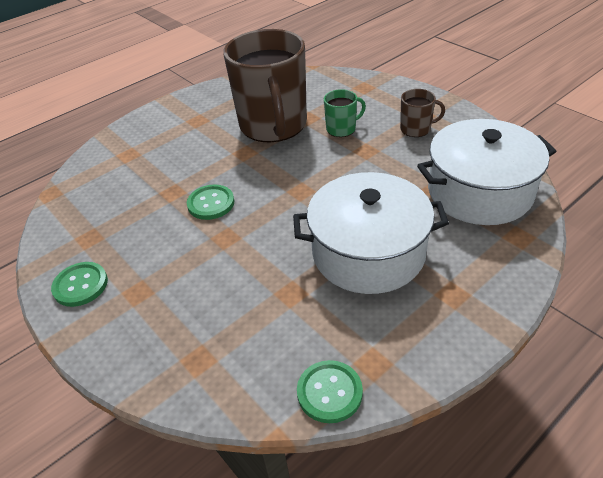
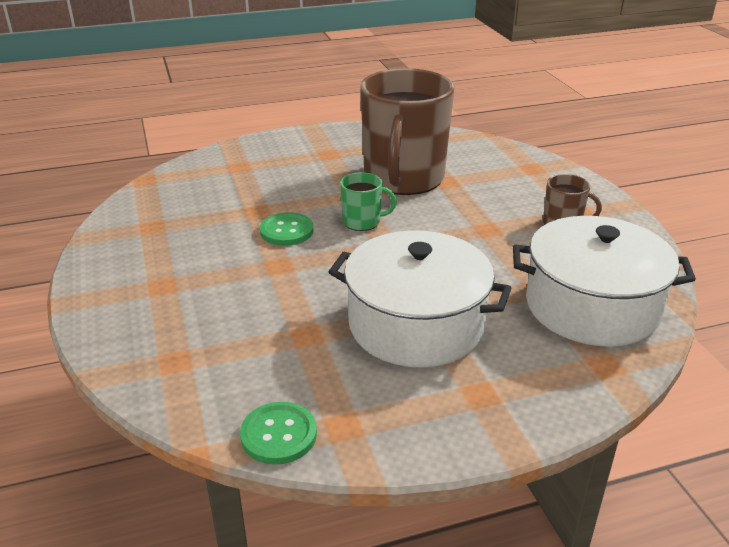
camera: 20 degrees right, 10 degrees down
(80, 285) = (116, 263): green button -> none
(341, 129) = (476, 201): green mug -> green mug (362, 222)

